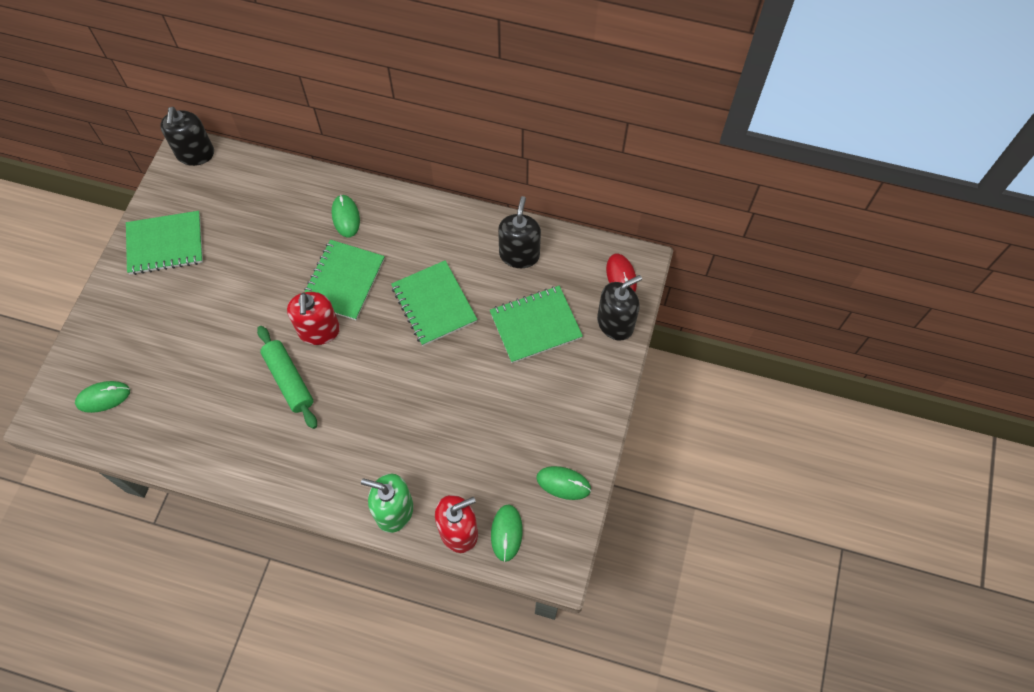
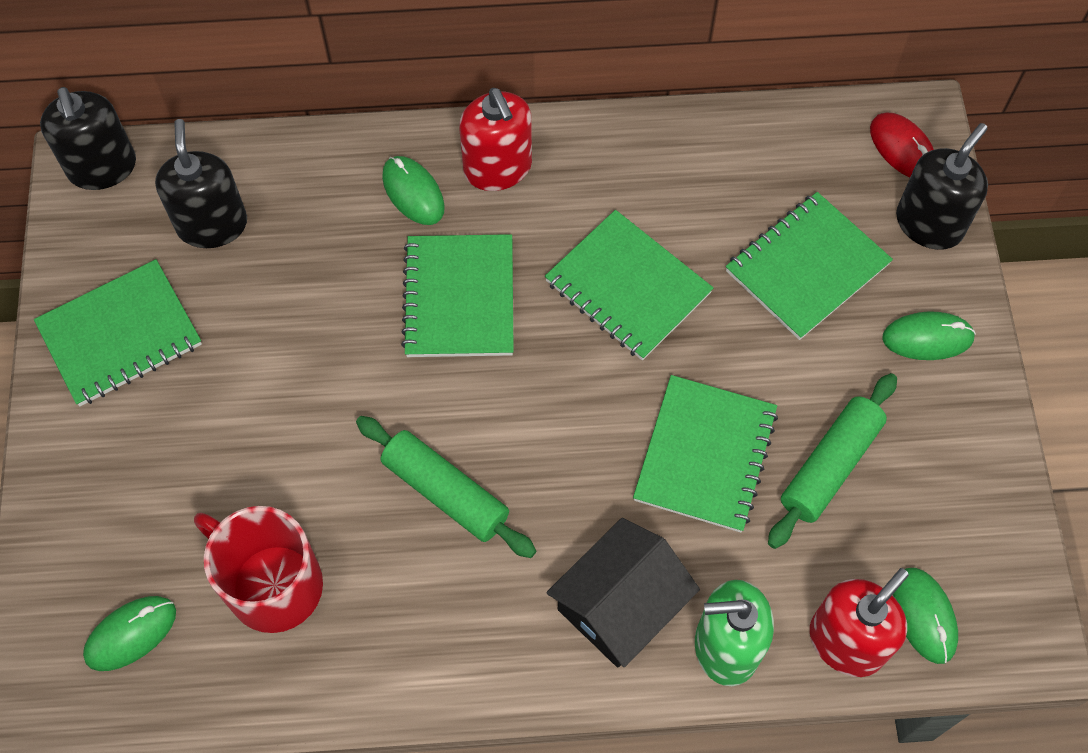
camera: 20 degrees left, 0 degrees up
(182, 397) = (272, 584): none -> red mug
(319, 331) = (457, 393): red soap dispenser -> red soap dispenser (498, 168)
(350, 469) = (620, 605): none -> black house
(432, 407) = (705, 455): none -> green notebook
(495, 436) = (830, 466): none -> green rolling pin
(519, 255) = (726, 164): black soap dispenser -> black soap dispenser (212, 224)
(563, 483) = (974, 504): green mouse -> green mouse (927, 338)

